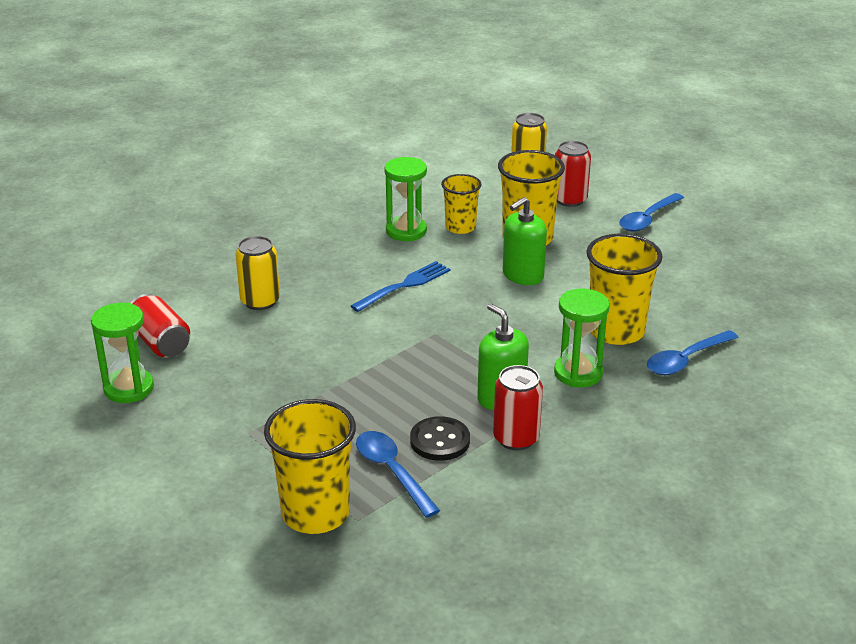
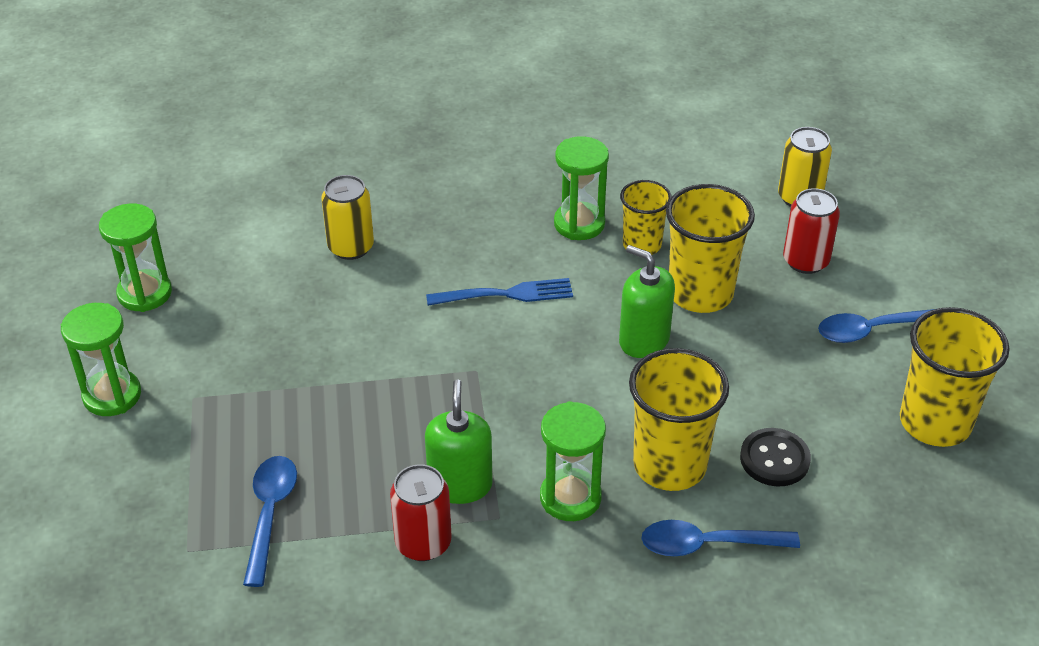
camera: 35 degrees right, 10 degrees up
(160, 342) = (219, 253): red can -> none
(181, 458) = (112, 395): none -> green hourglass
(315, 513) = (160, 521): yellow cup -> yellow cup (935, 422)
(440, 441) = (348, 504): black button -> black button (774, 459)
(522, 275) = (644, 340): green soap dispenser -> green soap dispenser turned 45 degrees clockwise

